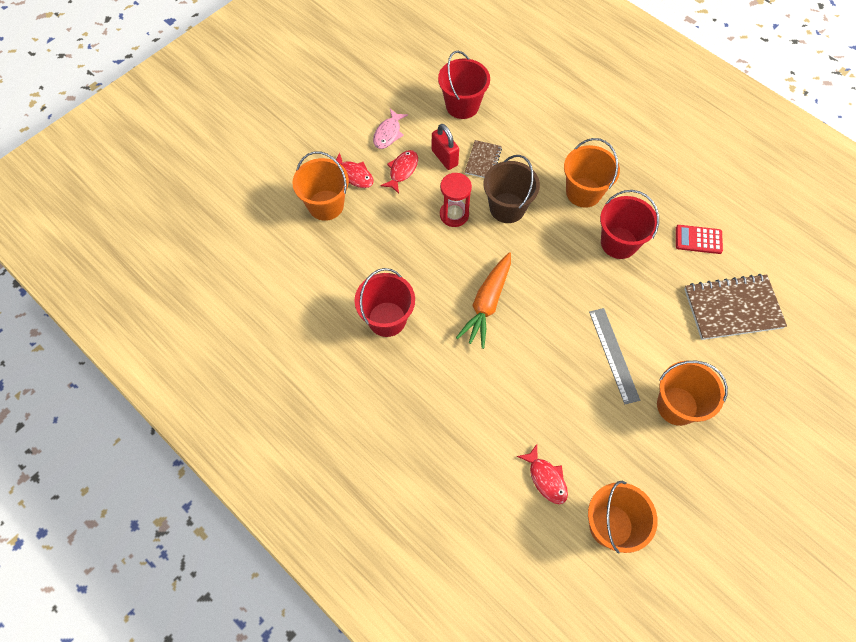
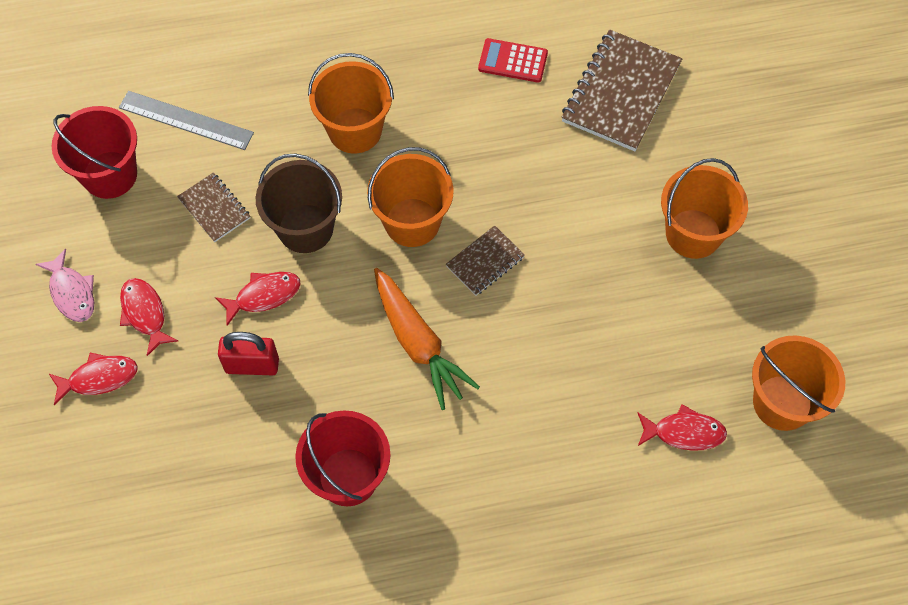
camera: 55 degrees left, 0 degrees up
(325, 205) = (115, 445): orange bucket -> orange bucket (412, 222)
(444, 158) = (170, 250): red padlock -> red padlock (252, 365)
(454, 214) = (264, 296): red hourglass -> red fish
(562, 305) = (485, 262): none -> brown notebook
(613, 355) = (587, 252): grey ruler -> grey ruler (186, 120)
(619, 243) = (452, 143): red bucket -> none
(698, 239) = (513, 61): red calculator -> red calculator turned 60 degrees clockwise

